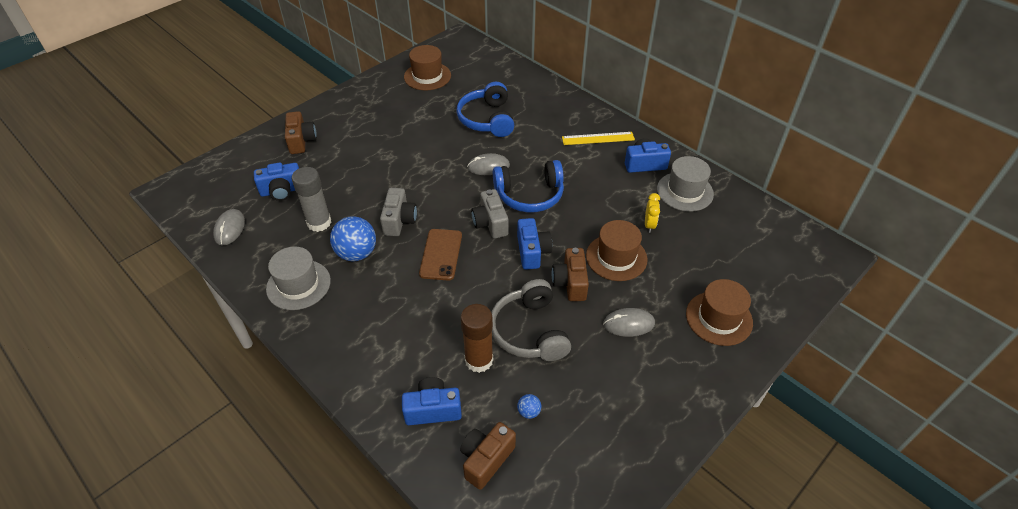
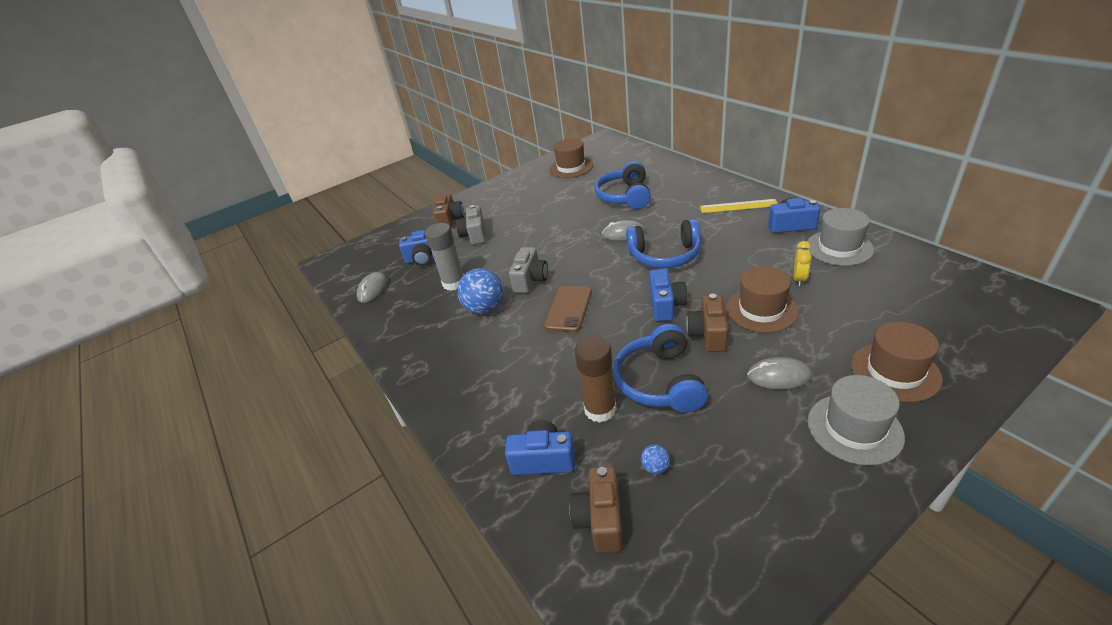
camera: 15 degrees right, 10 degrees down
(298, 285) = (424, 335): grey hat -> grey hat (854, 428)
(486, 459) = (600, 519): brown camera -> brown camera turned 45 degrees counterclockwise
(490, 223) = (622, 280): grey camera -> grey camera (474, 235)
(529, 331) = (660, 381): grey headphones -> blue headphones

